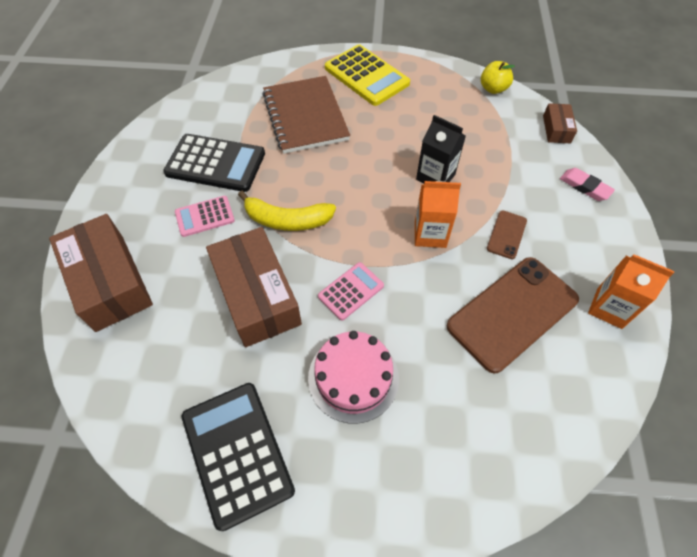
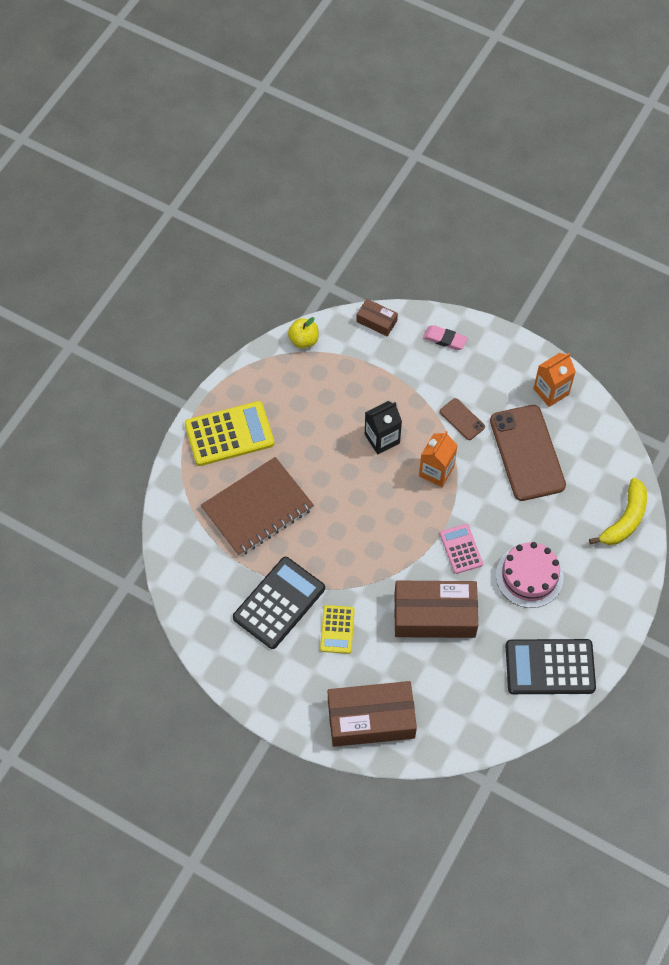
camera: 65 degrees left, 5 degrees up
(205, 216) = (337, 629): pink calculator -> yellow calculator
(287, 220) = (372, 568): yellow banana -> yellow banana (625, 519)
(305, 116) = (257, 508): brown notebook -> brown notebook turned 45 degrees counterclockwise
(585, 187) = (445, 339): pink eraser -> pink eraser turned 45 degrees clockwise

